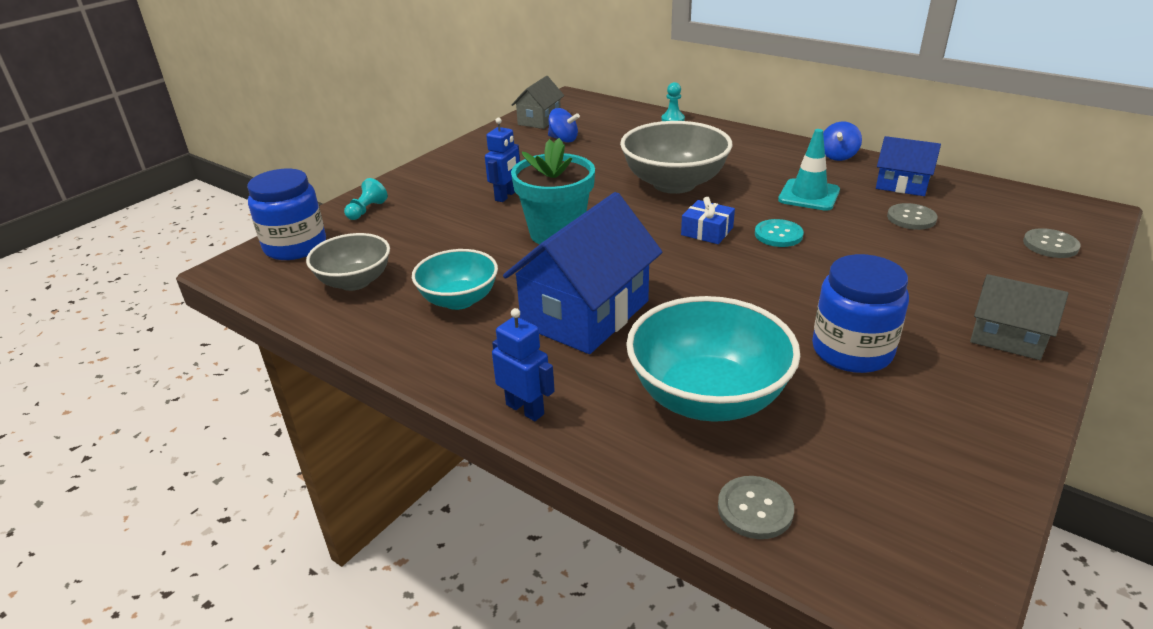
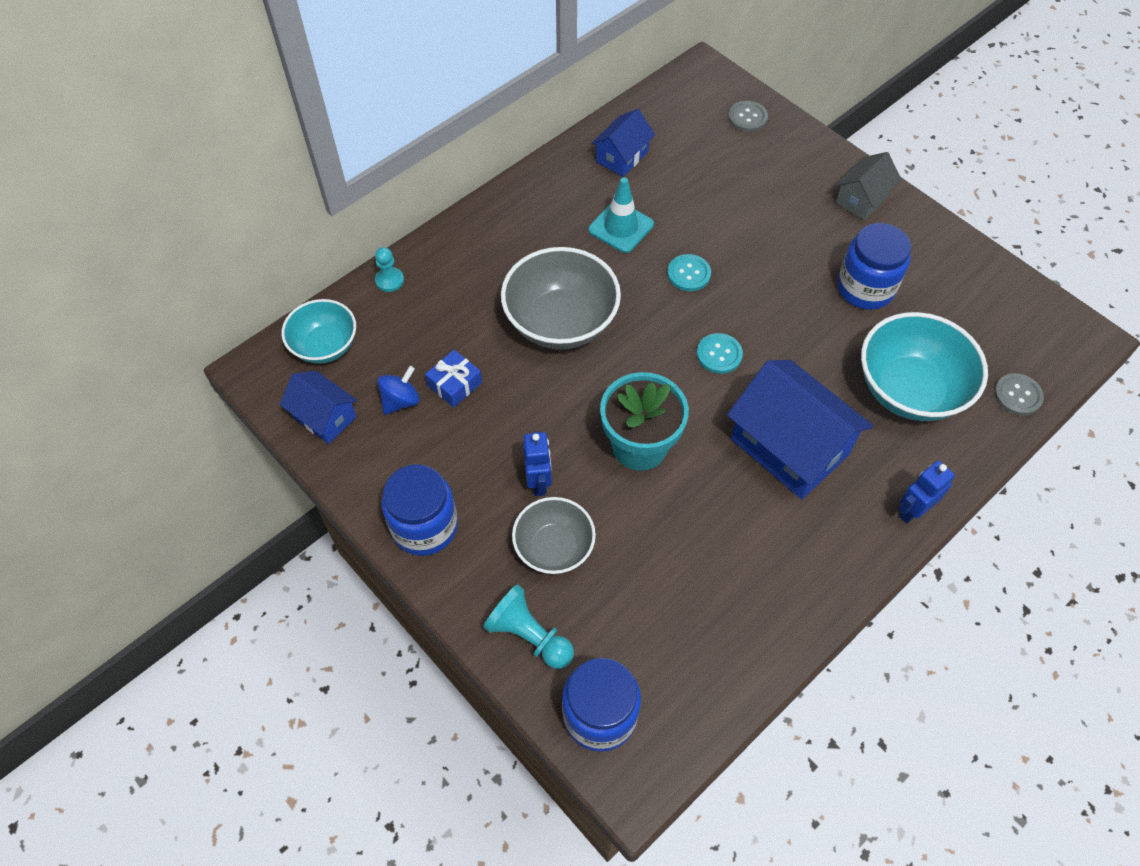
camera: 80 degrees left, 25 degrees up
(355, 281) = (694, 644): grey bowl -> grey bowl (554, 548)
(366, 210) = (529, 635): turquoise pawn -> turquoise pawn, size x1.55
(457, 162) = (424, 526): none -> blue jar
(459, 300) = (748, 546): turquoise bowl -> turquoise bowl (325, 346)
(506, 196) = (538, 482): blue robot -> blue robot turned 45 degrees clockwise
(539, 120) = (324, 417): grey house -> blue house
(684, 261) = (719, 354): none -> turquoise button
(707, 231) = (668, 323): blue gift -> blue gift (455, 384)
(838, 156) = (545, 176): blue spinning top -> none
(911, 218) = (684, 176): grey button -> none

